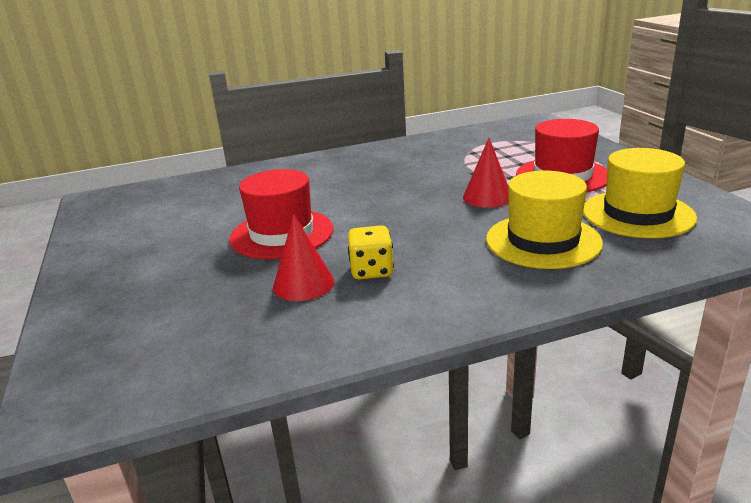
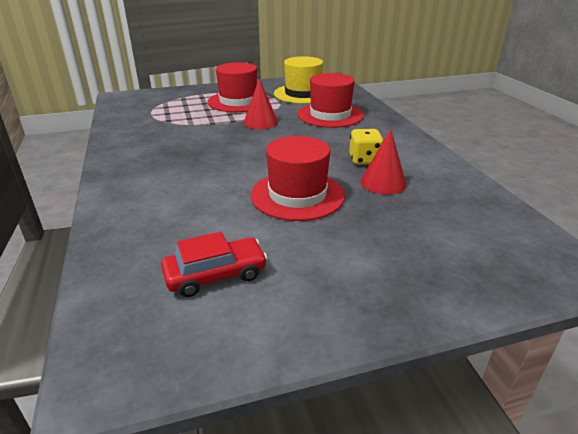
camera: 90 degrees left, 5 degrees up
(167, 213) = (215, 275): none -> red car
(543, 241) = (330, 115): yellow hat -> red hat

